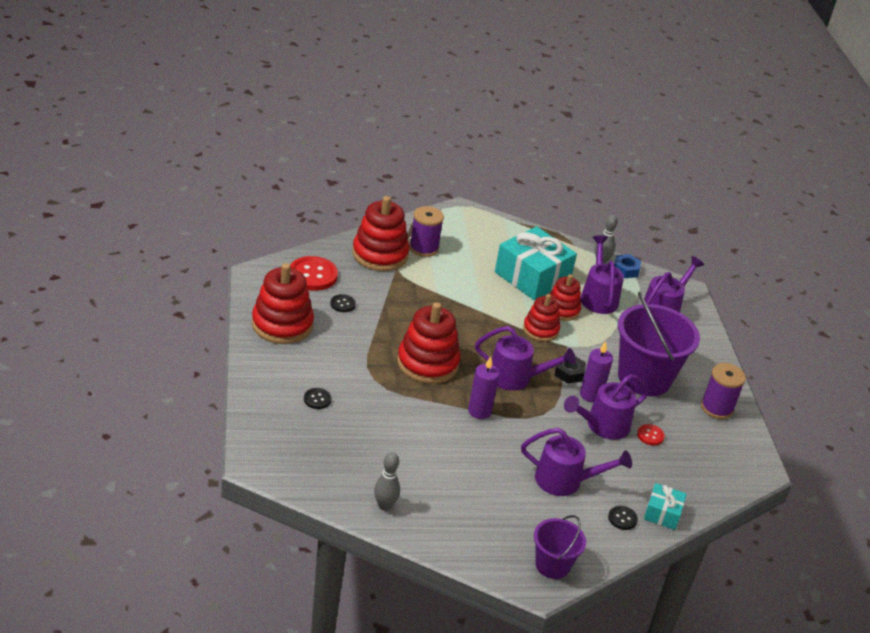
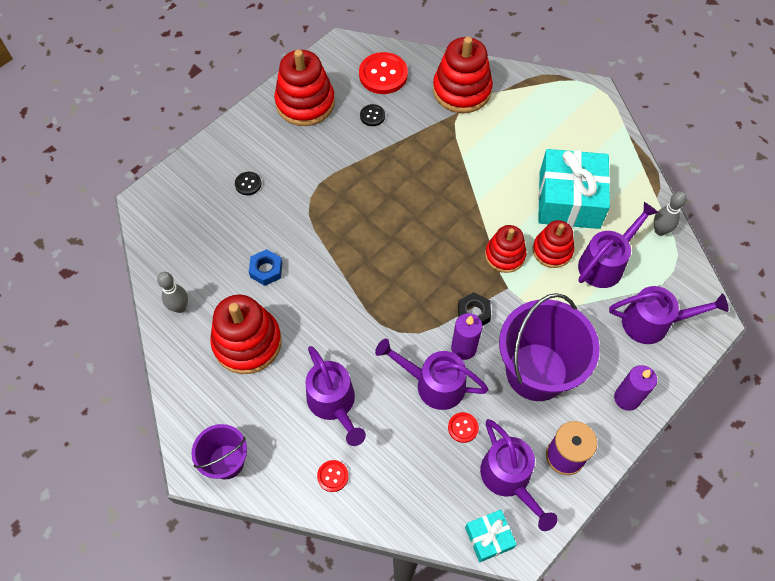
camera: 55 degrees right, 25 degrees up
(424, 248) = (507, 108): purple spool -> none
(427, 363) = (368, 215): red stacking toy -> red stacking toy (247, 342)
(479, 411) = (351, 288): purple candle -> purple candle (626, 398)
(516, 378) = (421, 283): purple watering can -> purple watering can (510, 479)
(622, 518) = (333, 476): black button -> red button
(626, 270) = (674, 255): blue nut -> blue nut (266, 270)
(662, 513) = (372, 503): turquoise gift -> turquoise gift (489, 538)

